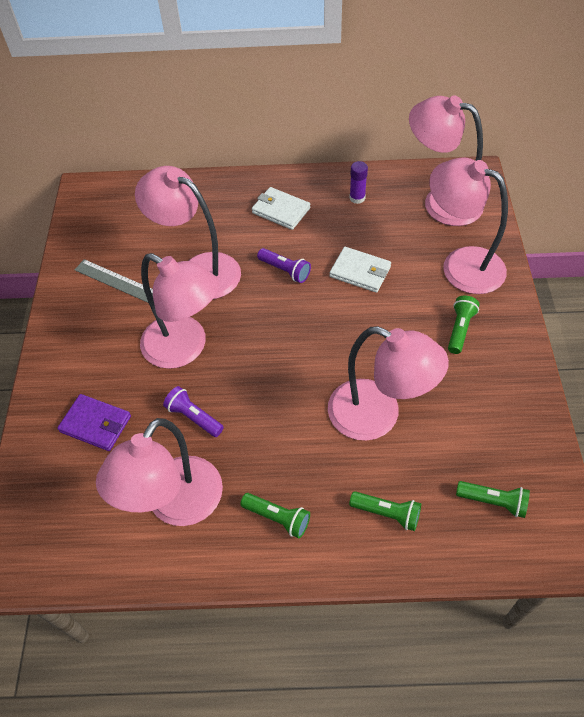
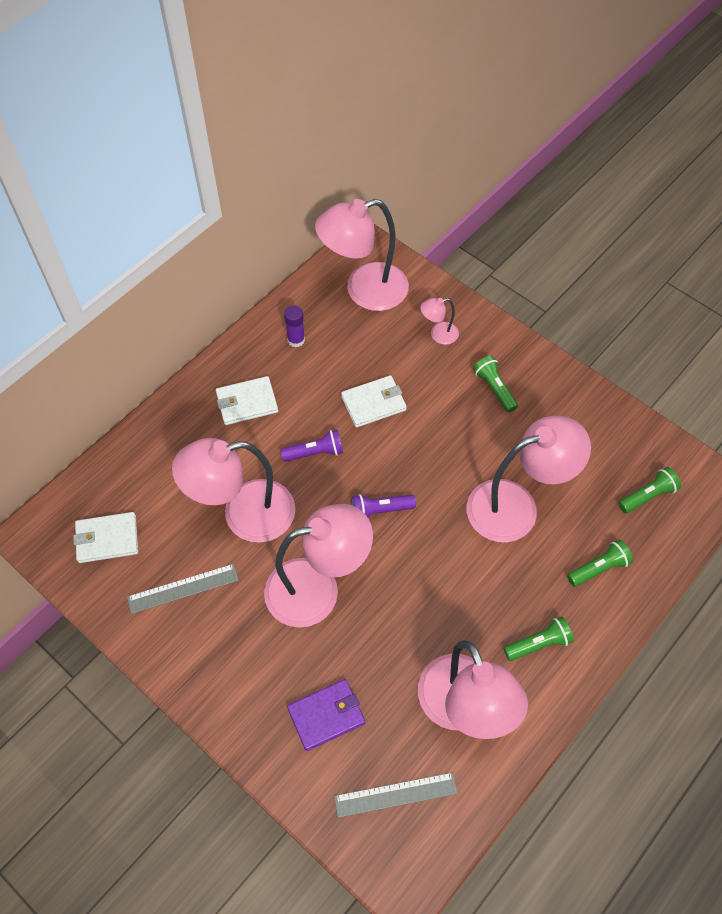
camera: 50 degrees left, 5 degrees up
(71, 511) = (395, 794): none -> grey ruler
(113, 222) = (107, 539): none -> white wallet
(194, 417) = (393, 634): purple flashlight -> purple flashlight (380, 510)
(461, 264) = (438, 334): pink lamp -> pink lamp, size x0.44

